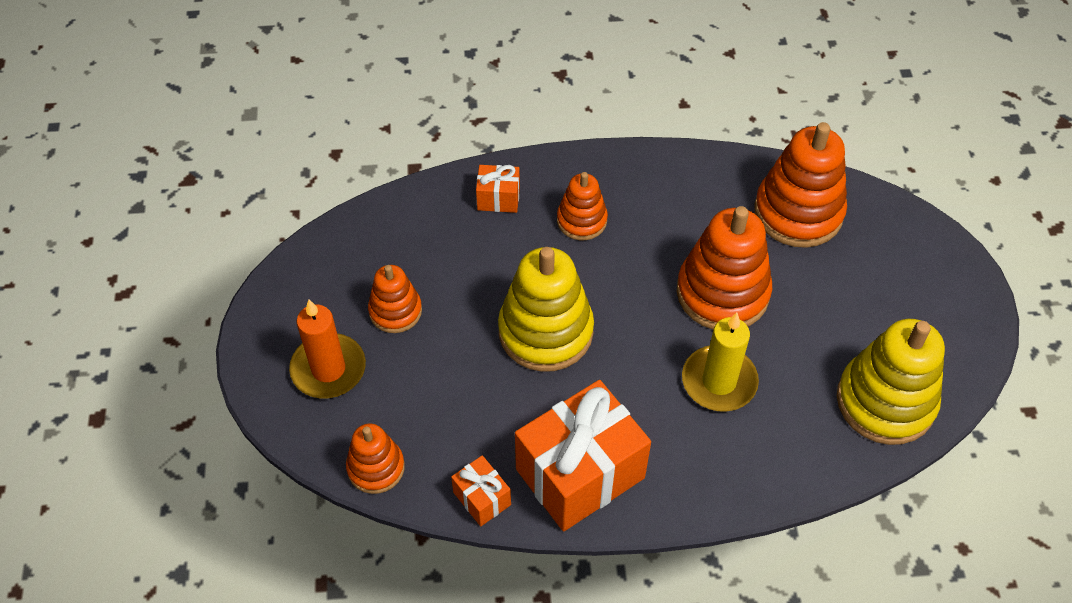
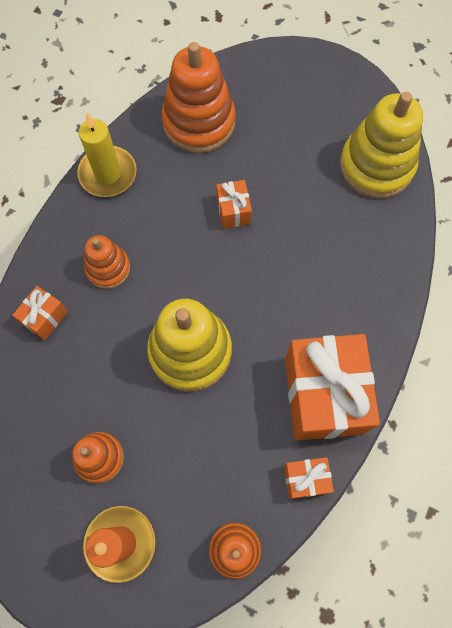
camera: 60 degrees left, 15 degrees up
(719, 381) = (303, 257): yellow candle -> yellow candle (108, 174)
(722, 293) = (233, 211): orange stacking toy -> orange gift

